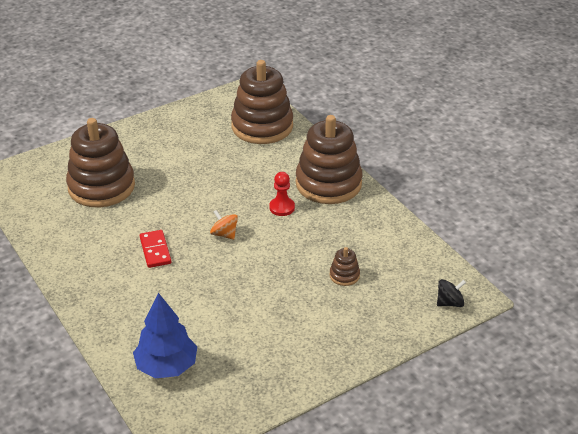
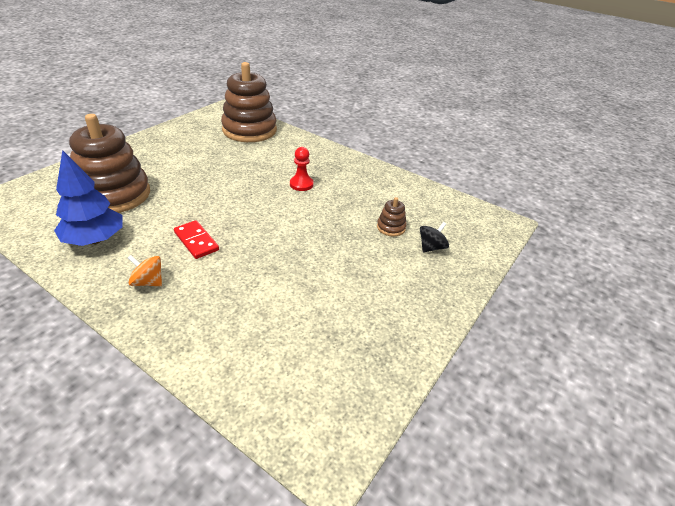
camera: 25 degrees left, 0 degrees up
(166, 366) = (265, 361): blue tree -> blue tree (95, 240)
(224, 234) = (260, 214): orange spinning top -> orange spinning top (148, 282)
(328, 183) = (329, 161): brown stacking toy -> none
(449, 303) = (492, 231): black spinning top -> black spinning top (431, 247)

